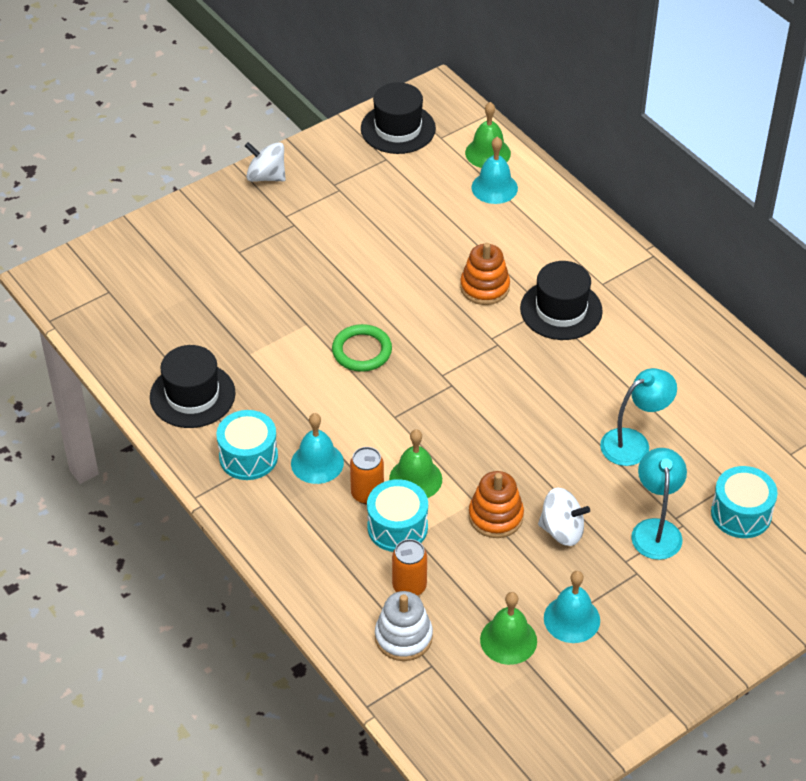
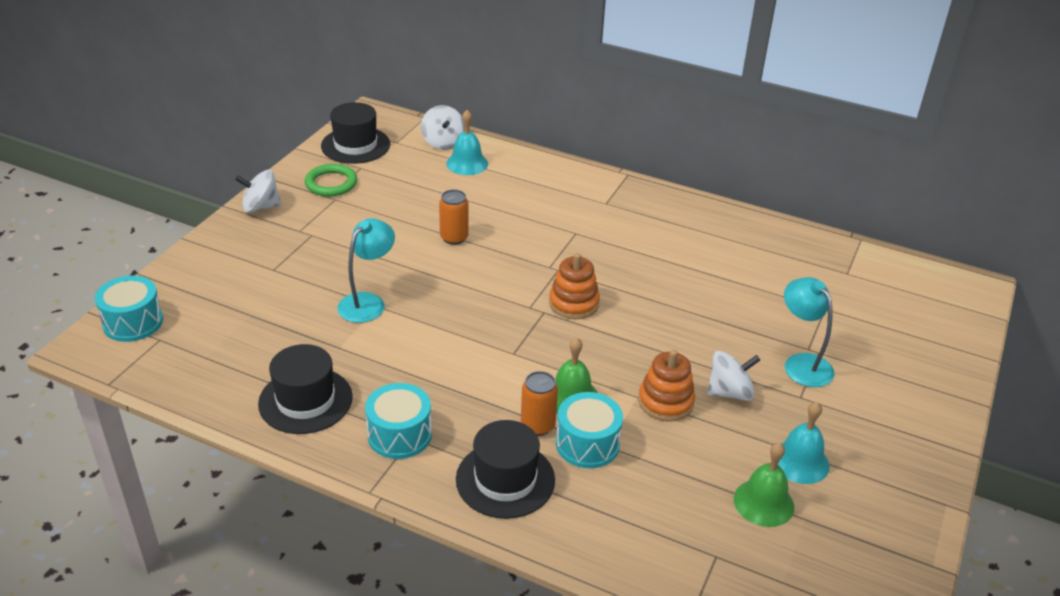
camera: 30 degrees left, 10 degrees down
(317, 463) = (470, 416): turquoise bell -> none
(362, 351) = (444, 311): green ring -> green ring (331, 183)
(403, 637) = (670, 540): white stacking toy -> none
(409, 586) = (638, 491): orange can -> orange can (454, 238)
(484, 287) = (514, 232): orange stacking toy -> orange stacking toy (574, 303)
(488, 153) = (443, 142): green bell -> white spinning top
(561, 310) = (589, 230): black hat -> black hat (505, 479)
(634, 443) = (727, 305): turquoise lamp -> turquoise lamp (368, 302)
(741, 514) = (853, 328): turquoise drum -> turquoise drum (133, 322)

